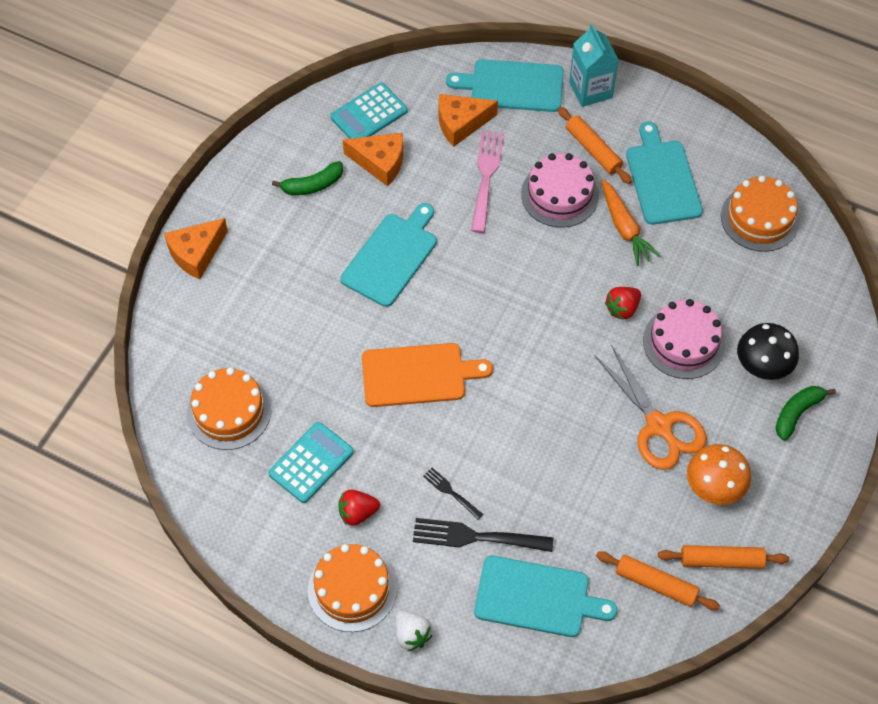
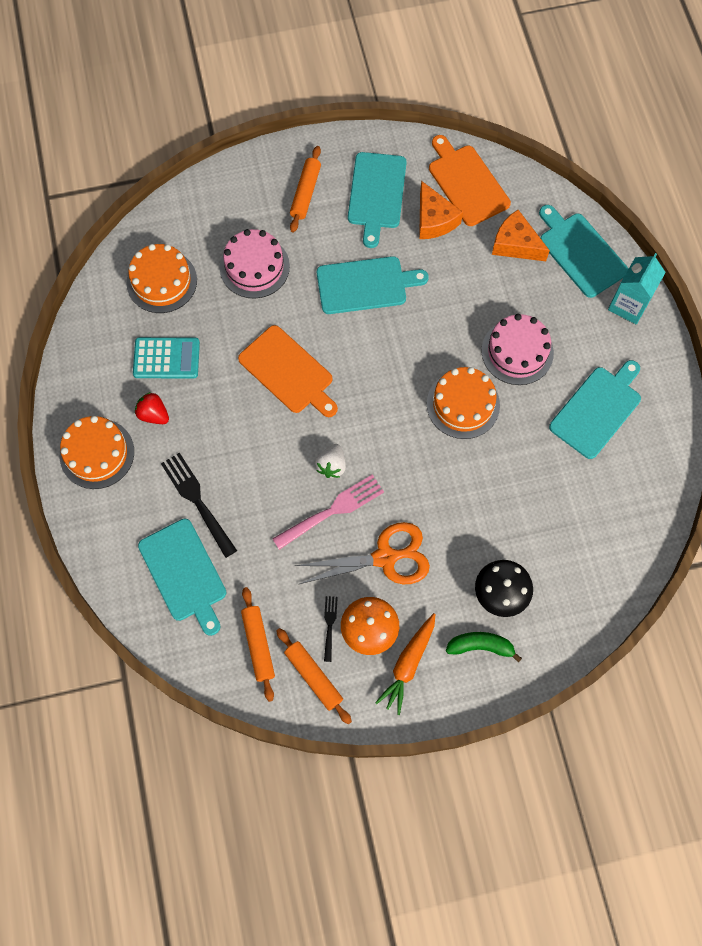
camera: 50 degrees right, 10 degrees up
(196, 253) = (260, 169): orange cheese -> none
(312, 185) = (376, 194): green banana -> turquoise cutting board
(369, 114) = (466, 183): turquoise calculator -> orange cutting board
(411, 635) = (93, 515): white strawberry -> white strawberry (331, 465)
(451, 492) = (217, 460): black fork -> black fork (329, 625)
(486, 176) = (487, 293): pink fork -> pink fork (332, 510)
(593, 150) = (577, 345): orange rolling pin -> orange rolling pin (305, 193)
(622, 309) = (460, 463): red strawberry -> none
(624, 228) = (530, 415): orange carrot -> orange carrot (408, 664)
(659, 426) = (385, 557): orange scissors -> orange scissors turned 120 degrees counterclockwise
(683, 342) = (469, 525): pink cake -> pink cake (254, 267)
(760, 218) = (628, 501): orange cake -> orange cake (463, 404)

